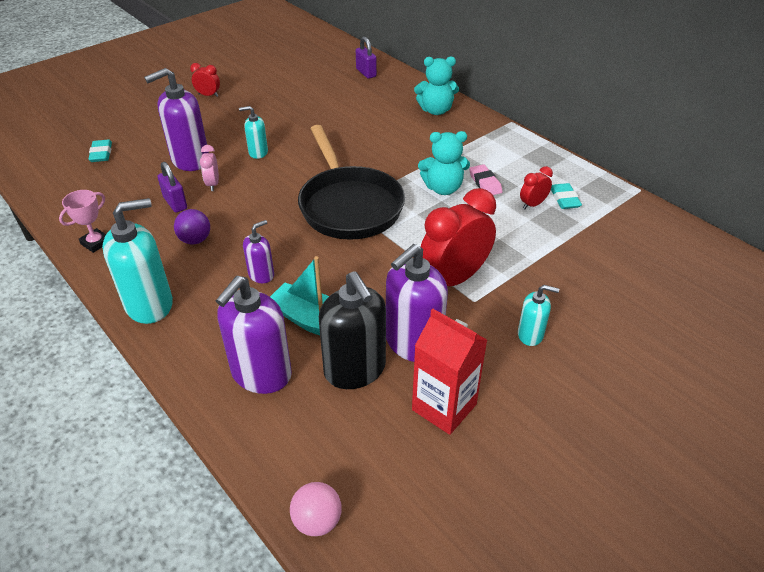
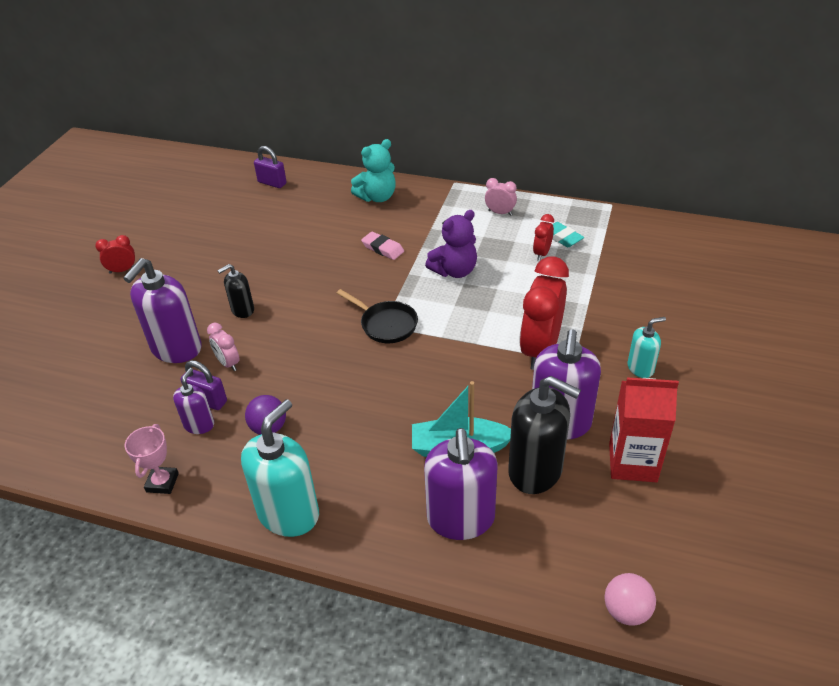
camera: 30 degrees left, 0 degrees up
(101, 154) = (62, 386): turquoise eraser -> none
(258, 152) = (242, 310): turquoise soap dispenser -> black soap dispenser
(261, 275) = (369, 429): purple soap dispenser -> purple soap dispenser (199, 424)
(349, 205) = (386, 324): black pan -> black pan, size x0.50
(443, 188) = (454, 271): turquoise teddy bear -> purple teddy bear
(485, 183) = (485, 250): pink eraser -> pink eraser (383, 248)
(527, 159) = (500, 213): none -> pink clock

